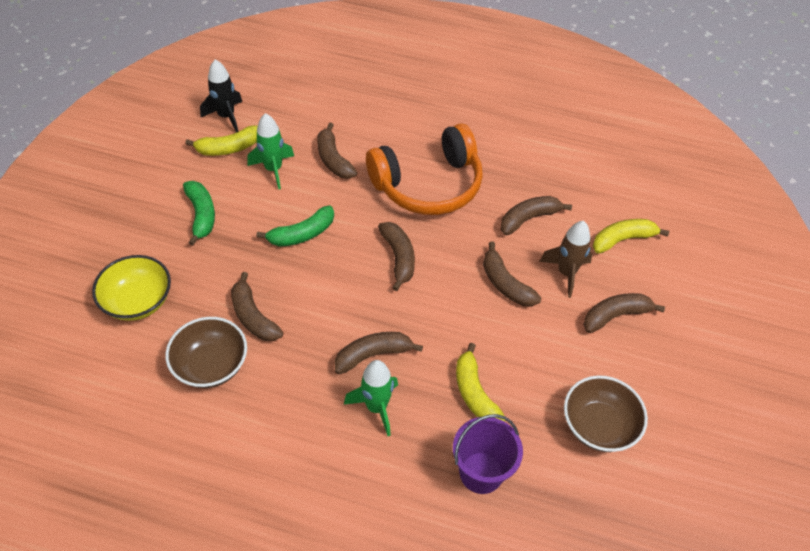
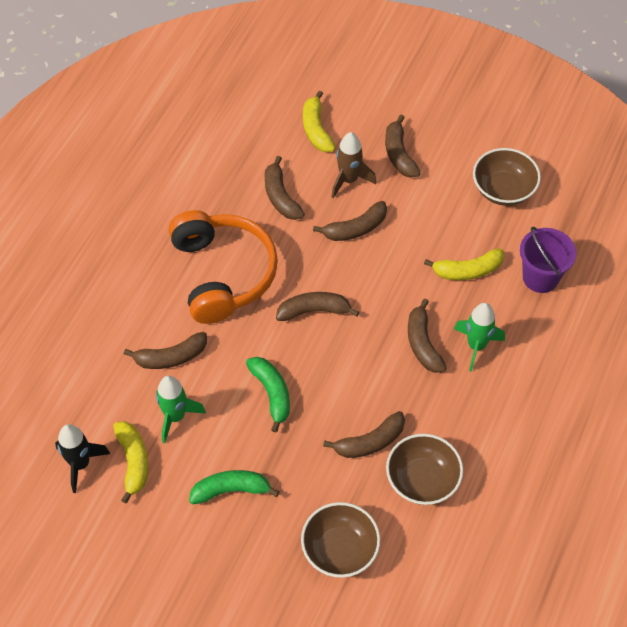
camera: 80 degrees left, 5 degrees up
(138, 301) = (340, 549): yellow bowl -> brown bowl

